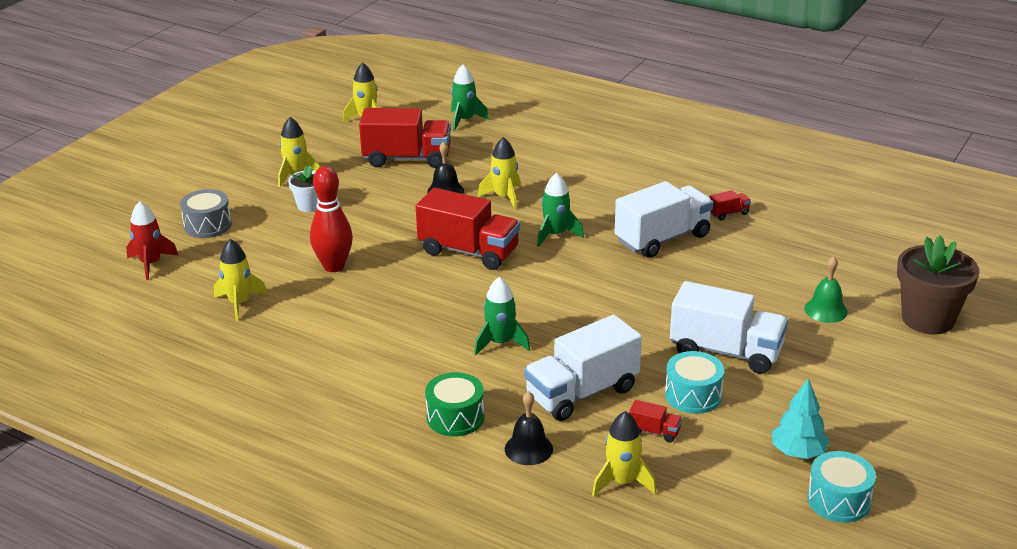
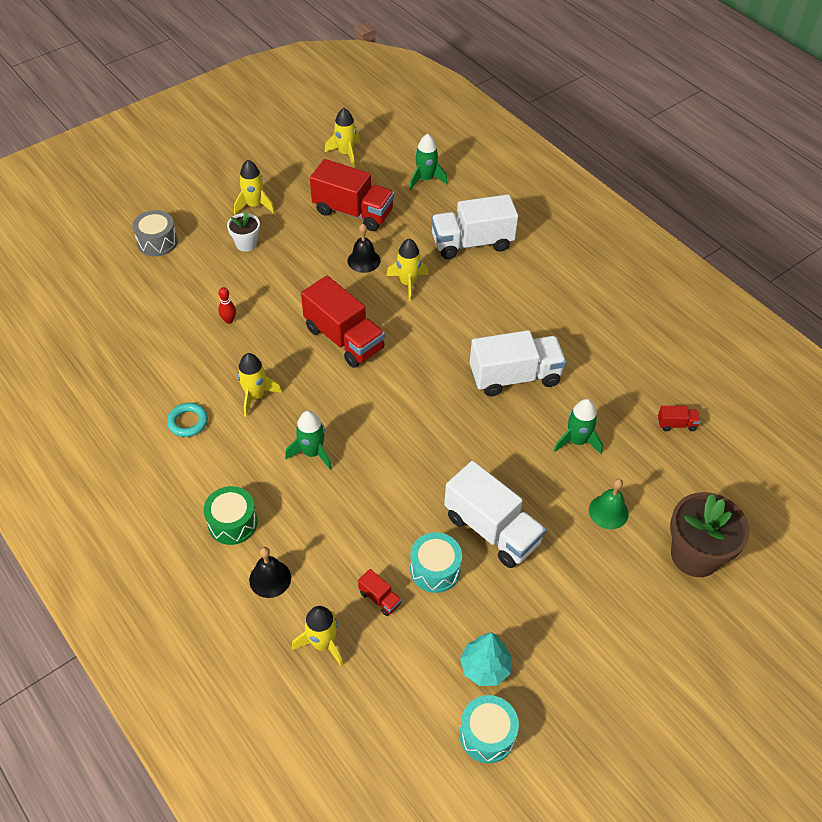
camera: 20 degrees right, 20 degrees up
(151, 264) = (94, 272): red rocket -> none
(239, 303) = (137, 338): yellow rocket -> yellow rocket (255, 396)
(334, 266) = (229, 320): red bowling pin -> red bowling pin, size x0.47
(347, 353) = (188, 422): none -> turquoise ring
(556, 235) = (426, 342): green rocket -> green rocket (577, 441)
(582, 393) = (346, 533): white truck -> white truck (472, 243)
(728, 213) = (591, 365): red truck -> red truck (676, 424)

